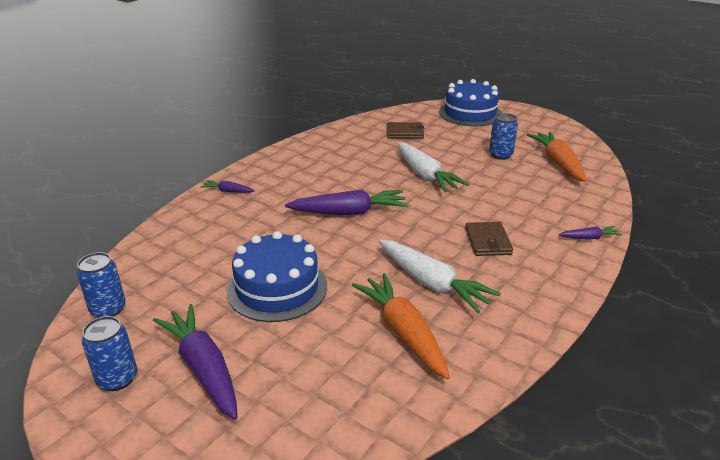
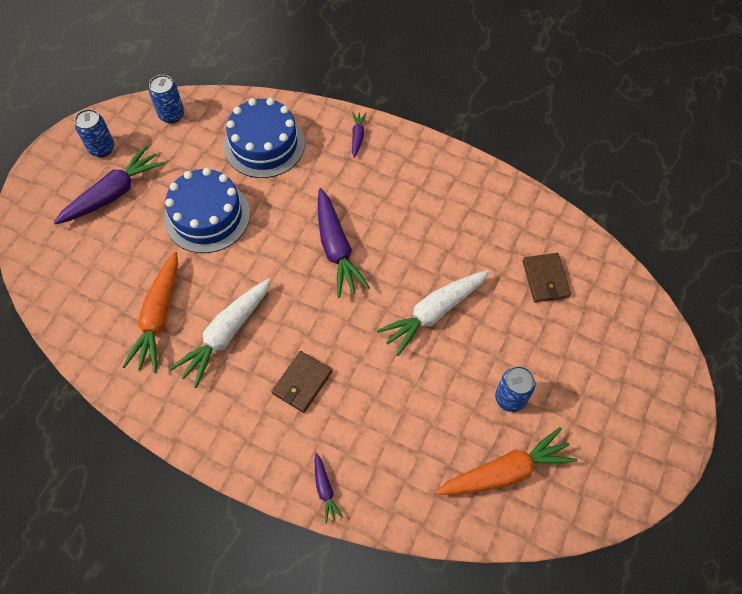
camera: 80 degrees right, 30 degrees up
(403, 332) = (158, 317): orange carrot -> orange carrot turned 135 degrees clockwise
(470, 113) = (640, 357): blue cake -> blue cake (264, 144)
(488, 241) = (302, 383): brown wallet -> brown wallet turned 45 degrees counterclockwise

